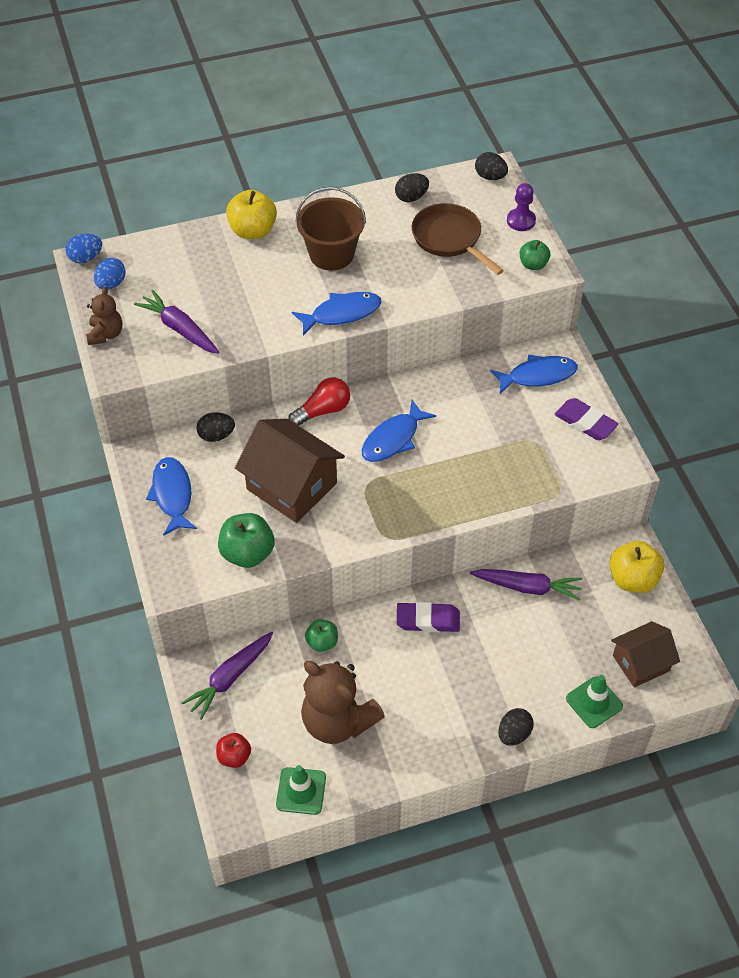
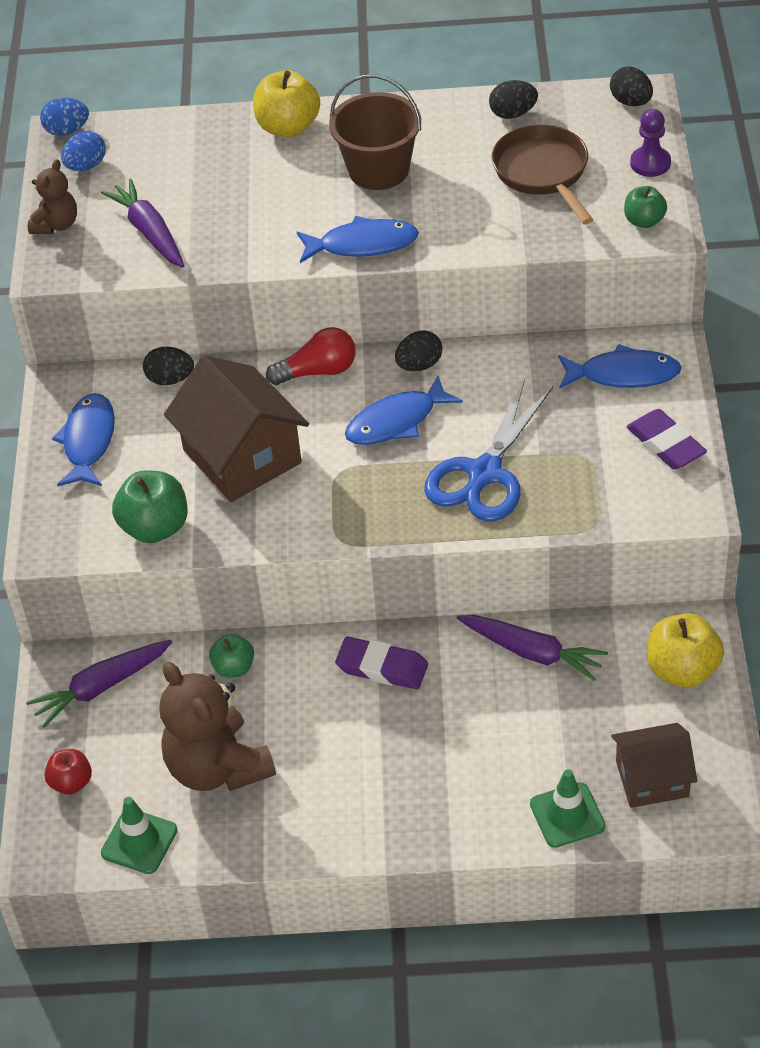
camera: 20 degrees right, 5 degrees down
(469, 468) = (484, 474): none -> blue scissors
(514, 734) = (443, 831): black egg -> black egg (419, 365)

